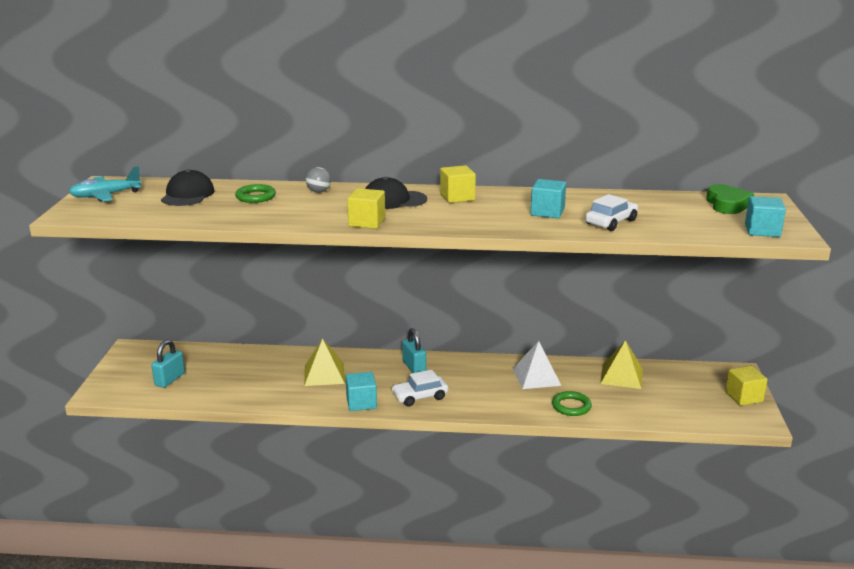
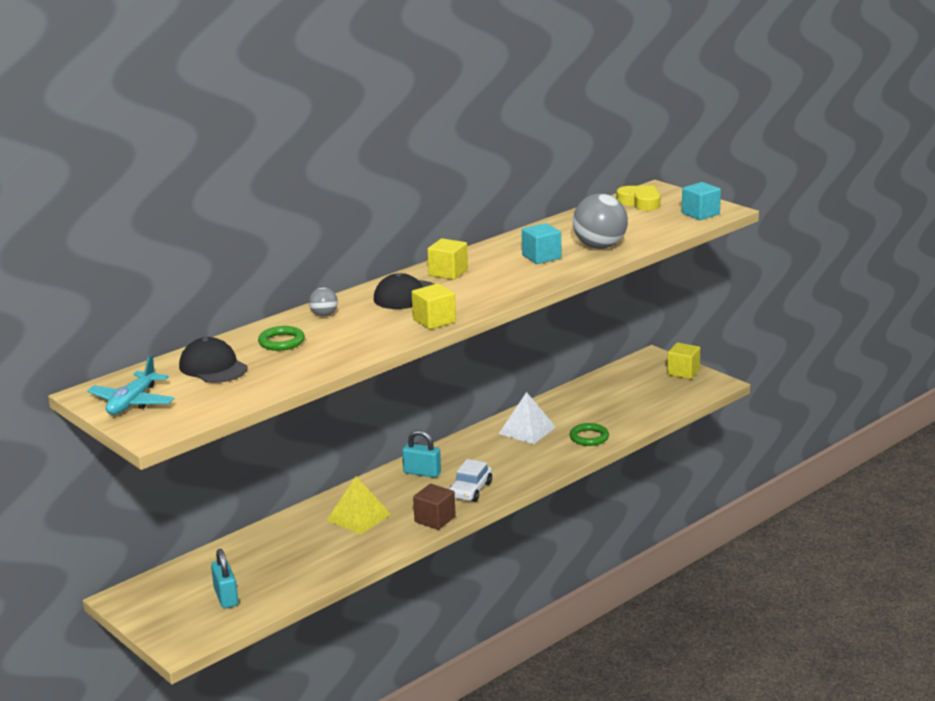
camera: 45 degrees left, 0 degrees up
(361, 403) = (435, 519): turquoise cube -> brown cube
(611, 222) = (600, 246): white car -> grey ball
(621, 376) = (584, 398): yellow pyramid -> none
(727, 204) = (640, 202): green heart -> yellow heart

